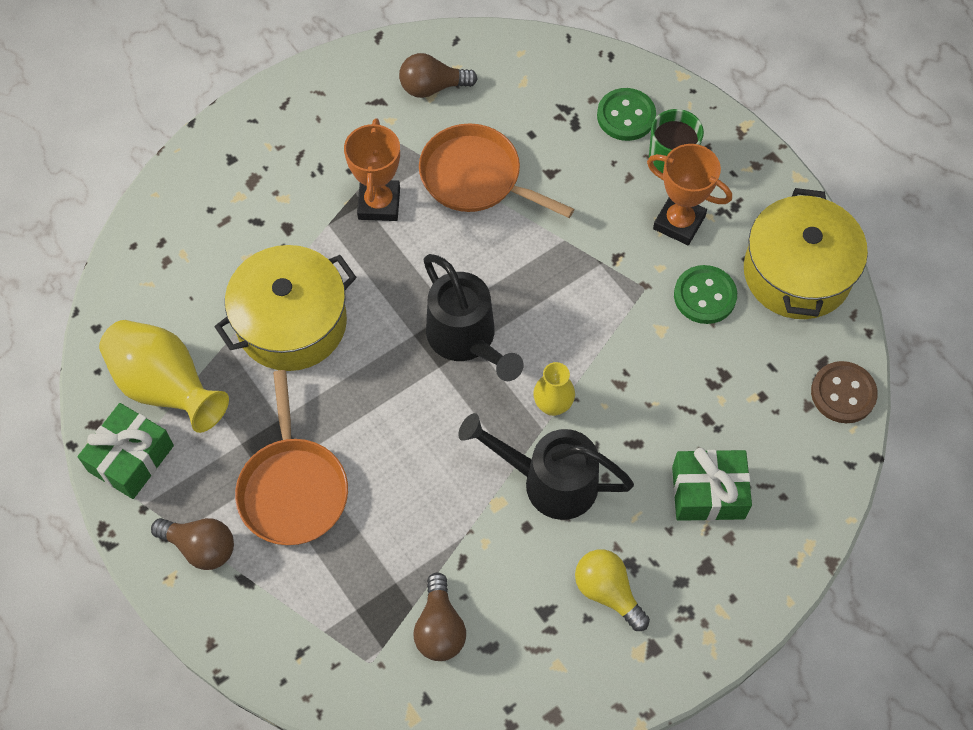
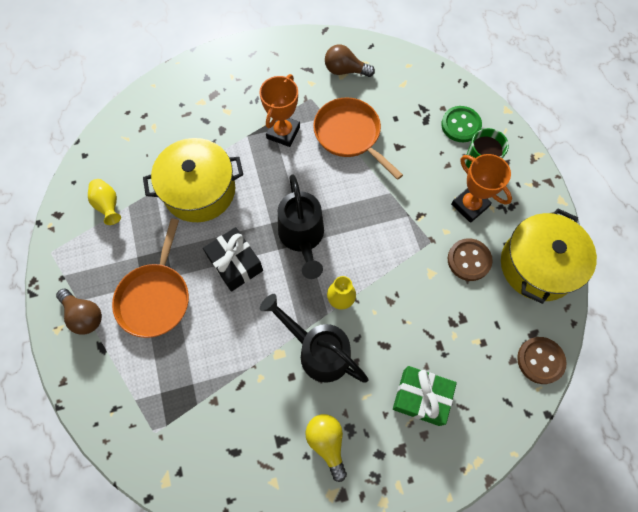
camera: 20 degrees right, 5 degrees up
(131, 458) = (68, 243): green gift -> none
(166, 387) = (108, 205): yellow vase -> yellow vase, size x0.54
(387, 406) = (235, 264): none -> black gift
(439, 628) = (208, 426): brown light bulb -> none
(704, 296) = (469, 260): green button -> brown button

